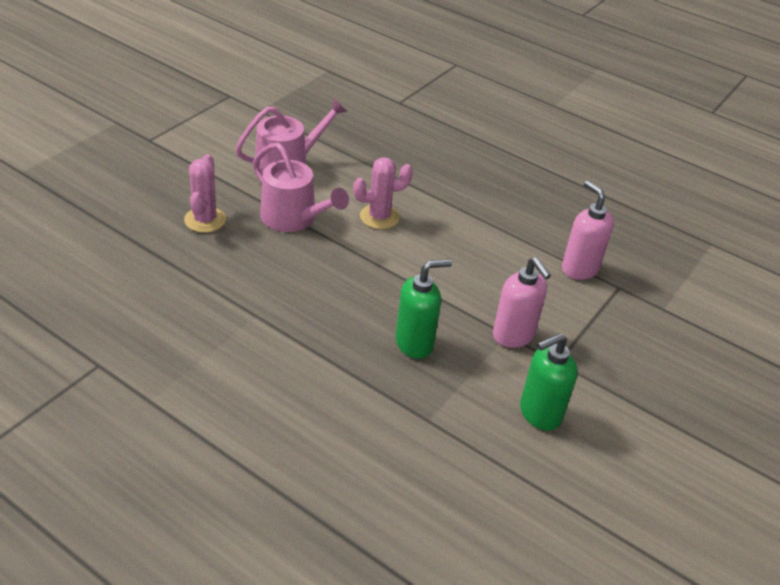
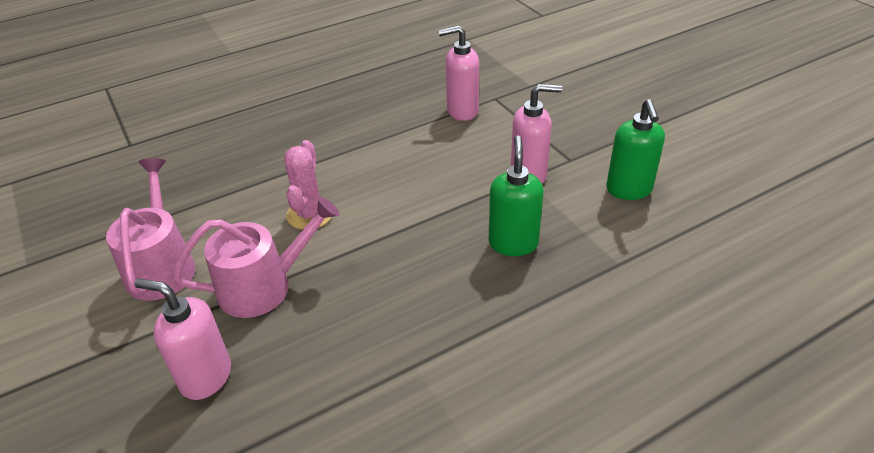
camera: 60 degrees left, 0 degrees up
(205, 220) = (205, 377): pink cactus -> pink soap dispenser

